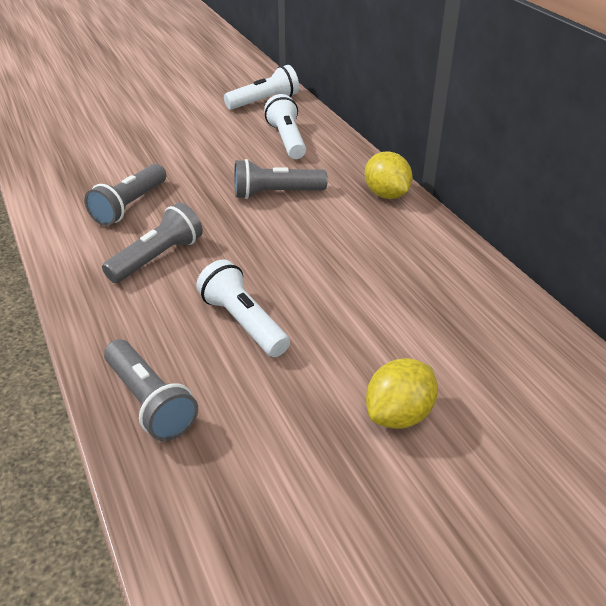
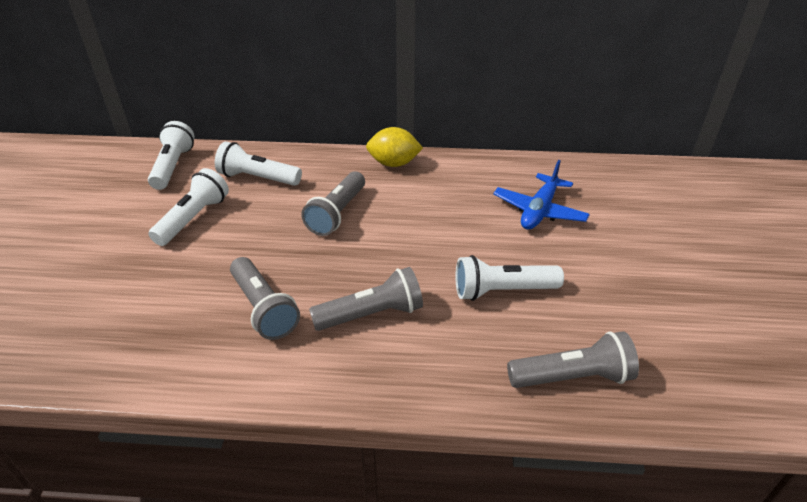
camera: 60 degrees left, 0 degrees up
(157, 257) = (371, 314): grey flashlight -> grey flashlight turned 90 degrees clockwise
(208, 136) = (193, 218): none -> white flashlight
(399, 414) = (640, 253): yellow lemon -> none
(404, 311) = (539, 211): none -> blue plane

